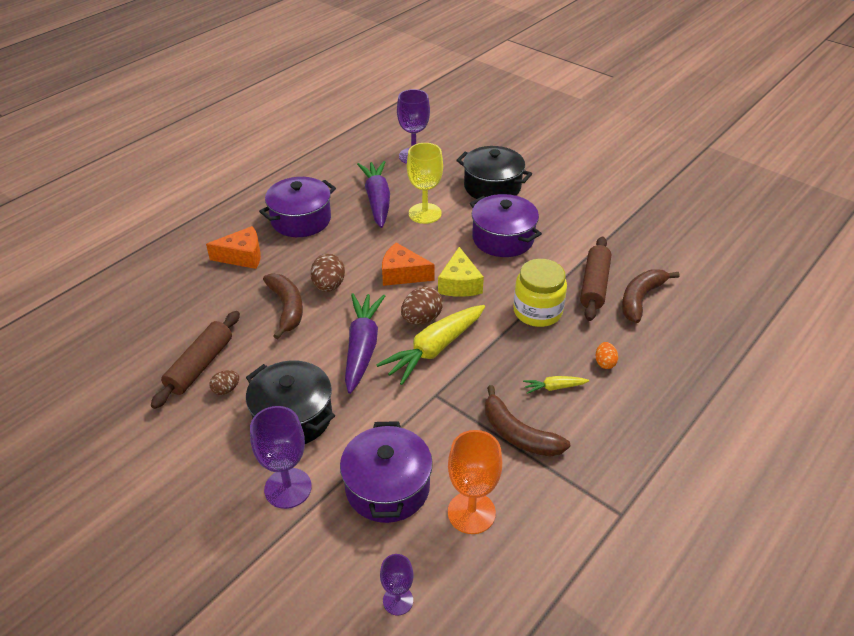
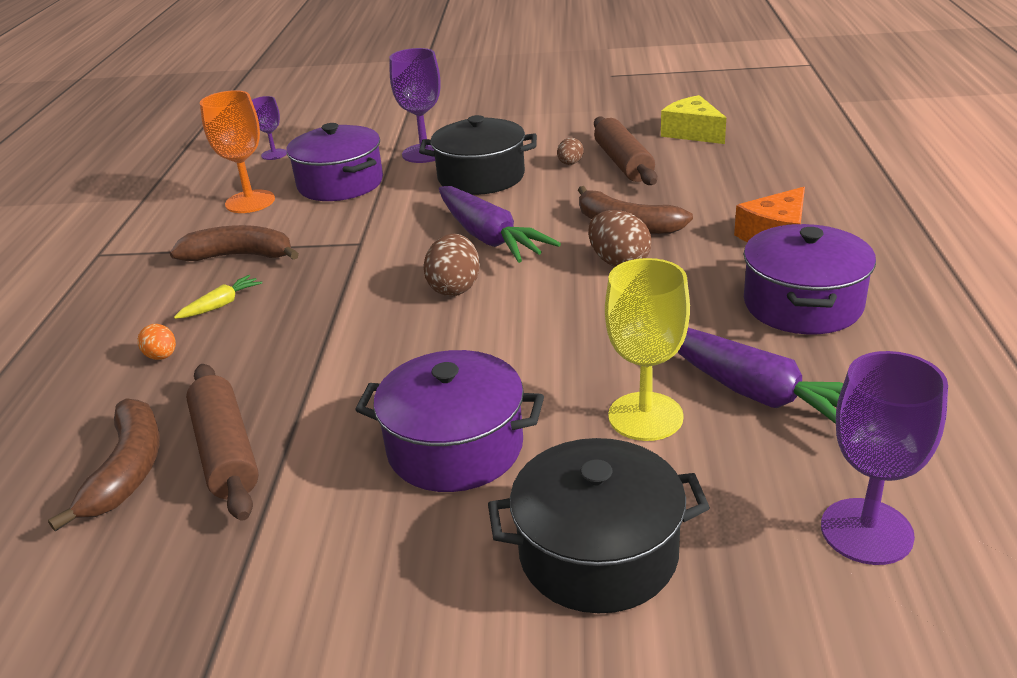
camera: 145 degrees right, 10 degrees down
(402, 274) = (547, 317): orange cheese -> none
(434, 349) = (403, 271): yellow carrot -> none
(459, 284) = (451, 346): yellow cheese -> yellow cheese (692, 133)
(537, 311) = (300, 369): yellow jar -> none

